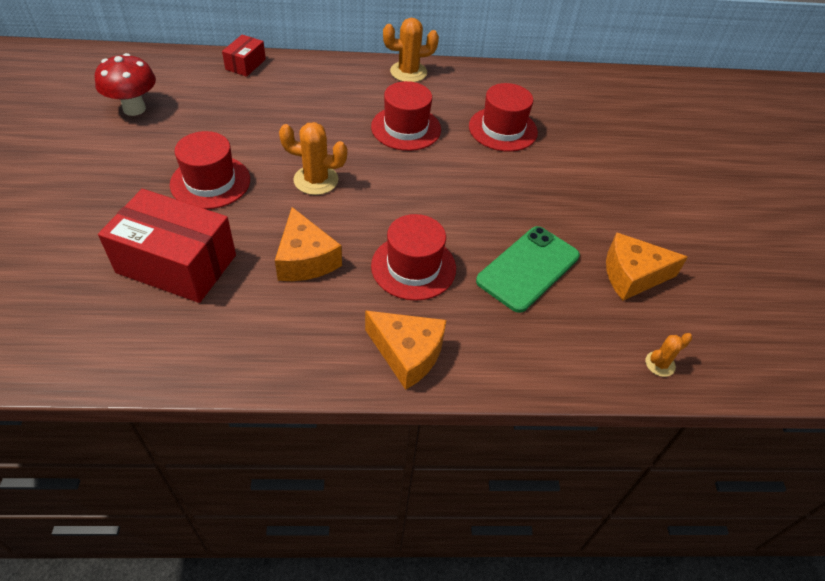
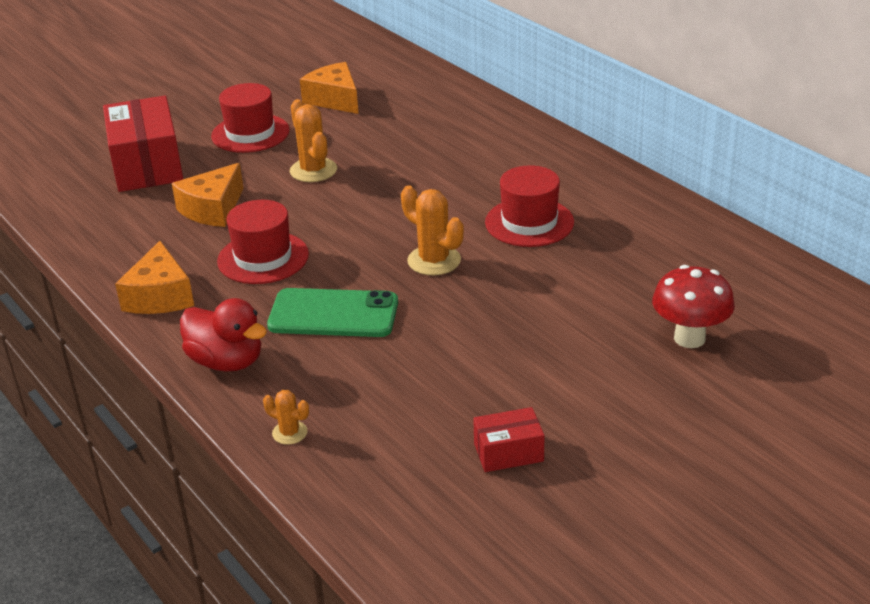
camera: 60 degrees right, 15 degrees down
(134, 109) = (293, 66): red mushroom -> red mushroom (689, 338)
(245, 64) = (421, 73): red box -> red box (508, 452)
(406, 128) = (449, 176): red hat -> none
(408, 72) = (541, 140): orange cactus -> orange cactus (434, 261)
(541, 356) = (227, 361): none -> red duck
(632, 275) = (399, 377): orange cheese -> orange cheese (334, 99)

